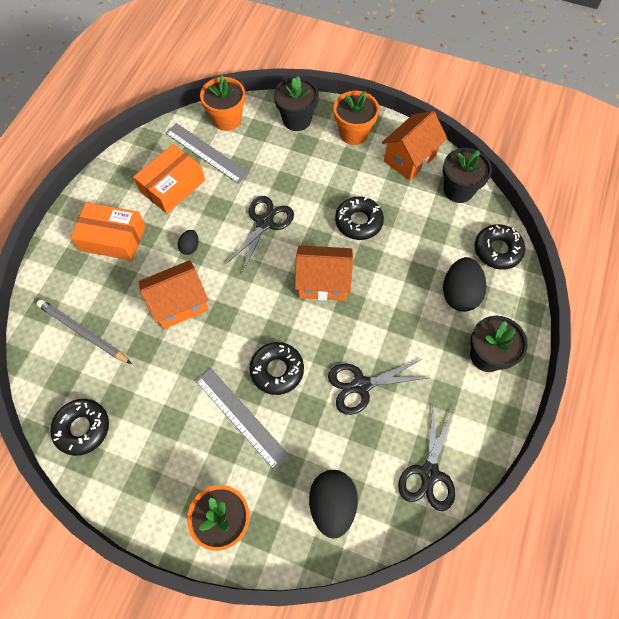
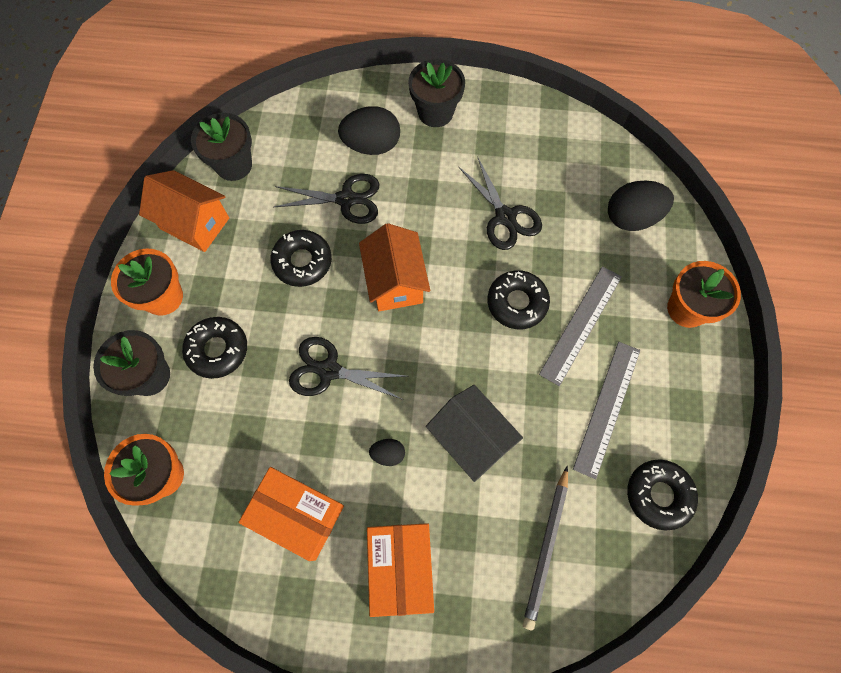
camera: 105 degrees left, 5 degrees up
(179, 304) = (471, 438): orange house -> black house
(206, 153) = (229, 485): grey ruler -> grey ruler (607, 408)
(429, 473) = (570, 143): black scissors -> black scissors (346, 199)
(497, 250) = (308, 117): black donut -> black donut (217, 350)

